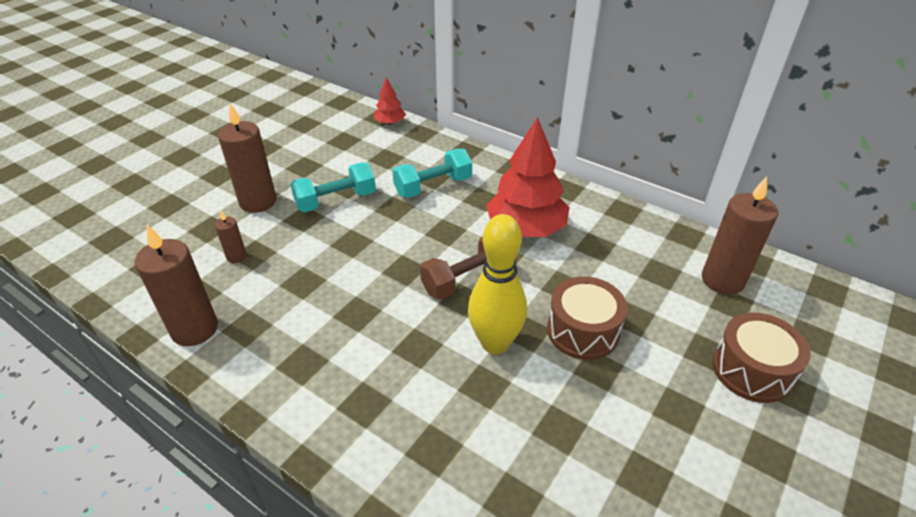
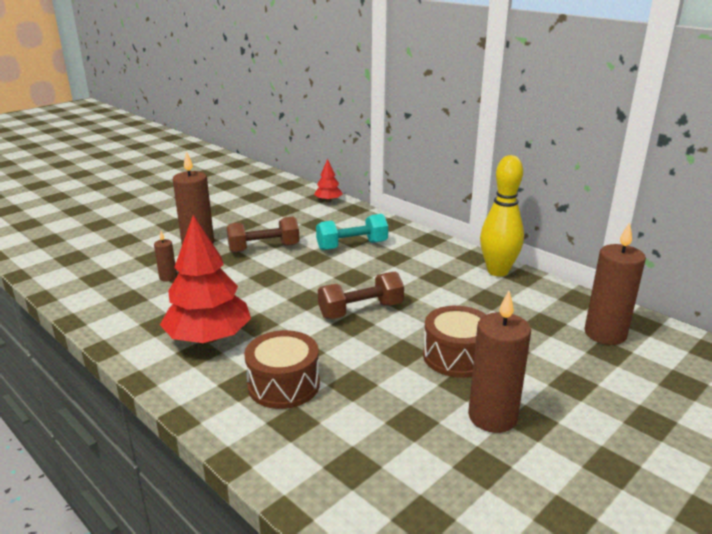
camera: 10 degrees right, 15 degrees down
(194, 329) = (118, 320): brown candle -> brown candle (492, 417)
(336, 200) = (264, 248): turquoise dumbbell -> brown dumbbell
(495, 343) = (372, 356): yellow bowling pin -> yellow bowling pin (497, 271)
(526, 228) = (427, 281): red tree -> red tree (208, 338)
(751, 370) = (613, 402): brown drum -> brown drum (283, 385)

